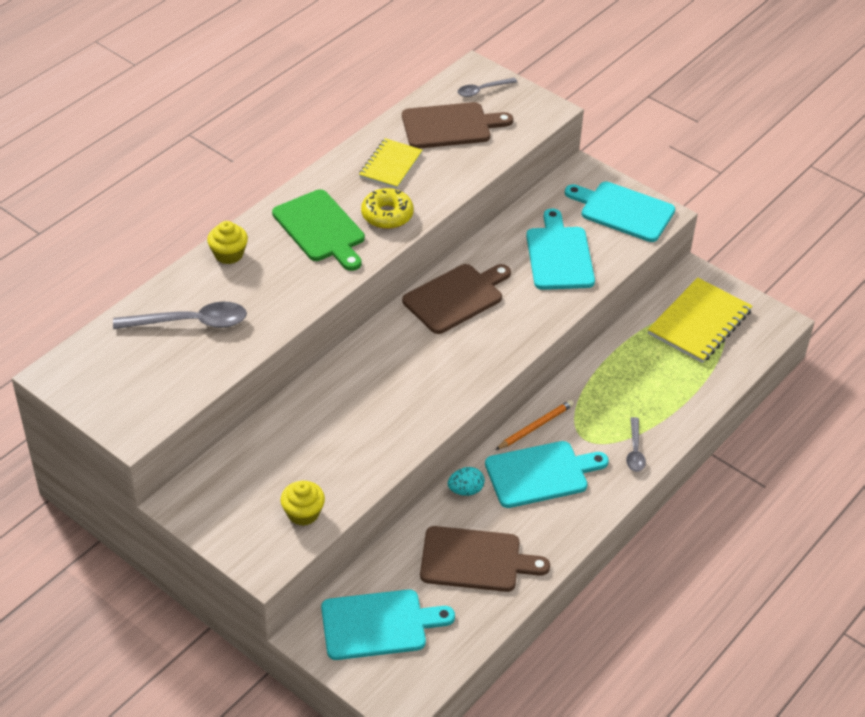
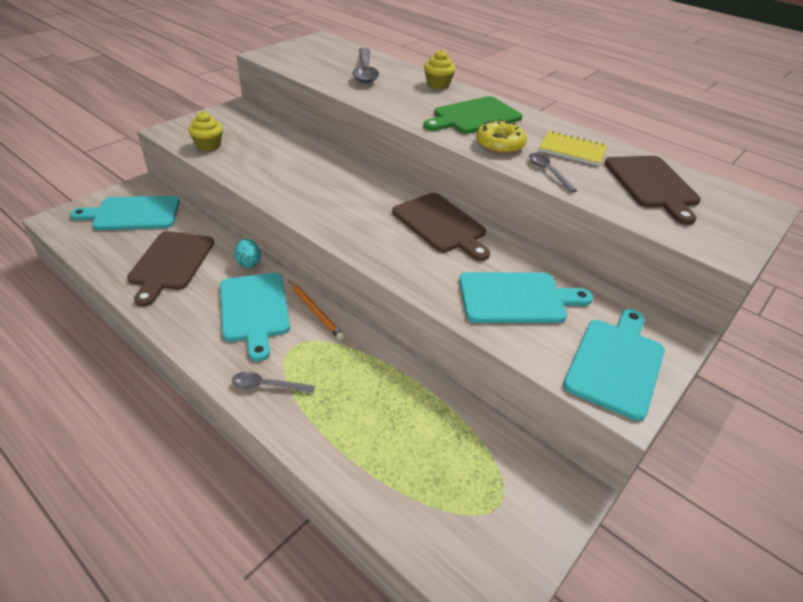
camera: 90 degrees right, 5 degrees down
(379, 625) = (133, 213): turquoise cutting board -> turquoise cutting board turned 90 degrees clockwise
(482, 90) = (730, 208): grey spoon -> grey spoon (548, 172)
(699, 322) = (478, 482): yellow notebook -> none

